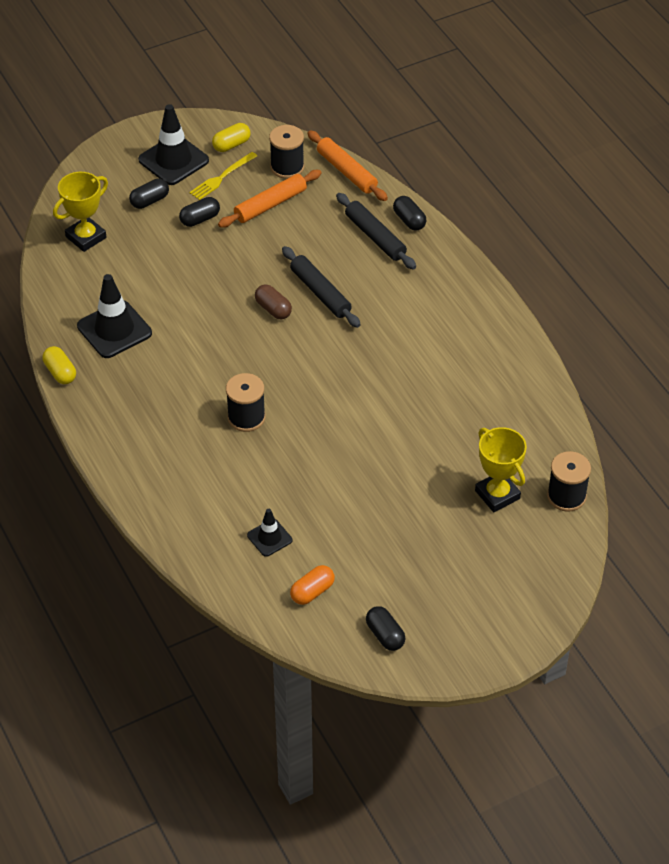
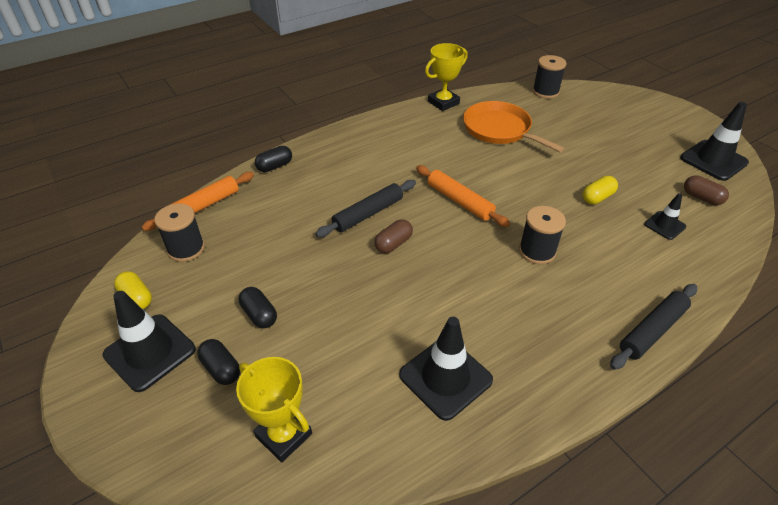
camera: 95 degrees left, 5 degrees down
(60, 372) = (529, 427): yellow capsule -> yellow capsule (597, 197)
(221, 178) = (192, 302): yellow fork -> none
(270, 205) = (243, 257): orange rolling pin -> orange rolling pin (459, 201)
(312, 592) = (701, 198): orange capsule -> brown capsule
(375, 237) = (295, 184): black rolling pin -> black rolling pin (652, 330)
(385, 635) = (713, 160): black capsule -> black traffic cone
(470, 426) = (499, 129): none -> orange pan
(497, 495) = (558, 117): yellow trophy -> yellow trophy (443, 103)

